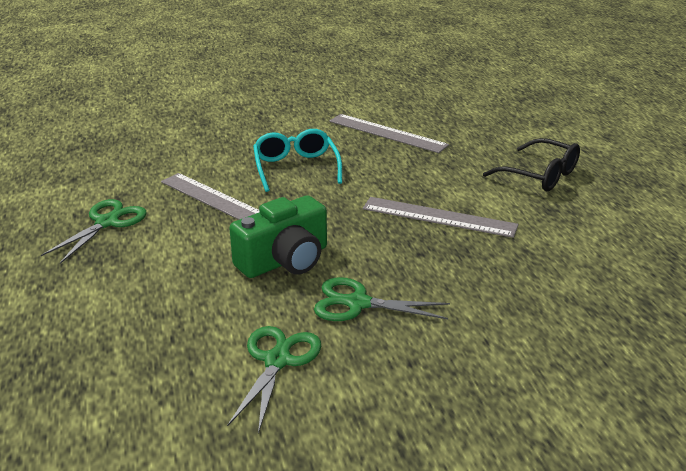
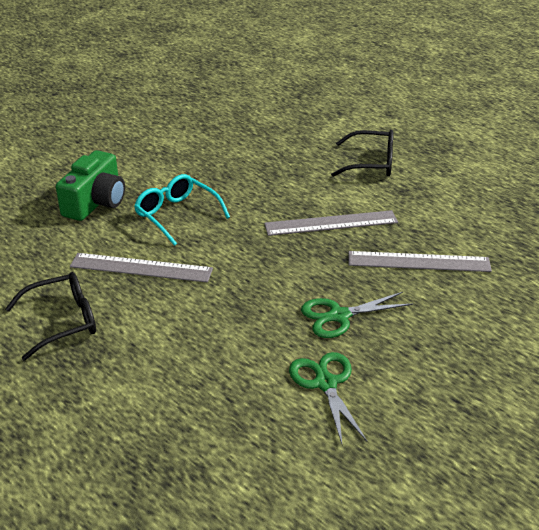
camera: 30 degrees left, 5 degrees up
(107, 222) = (62, 322): green scissors -> black glasses
(285, 260) = (251, 301): green camera -> green camera (96, 202)
(387, 133) = (221, 158): grey ruler -> grey ruler (419, 262)

